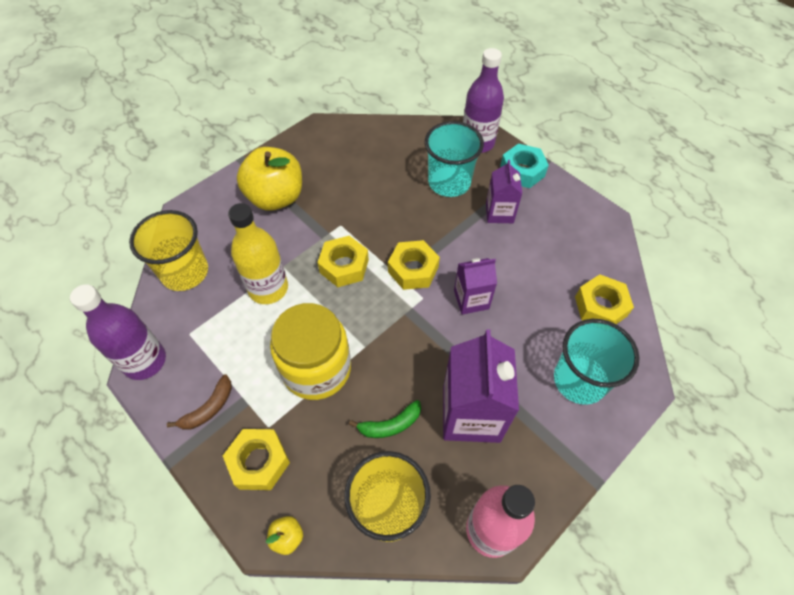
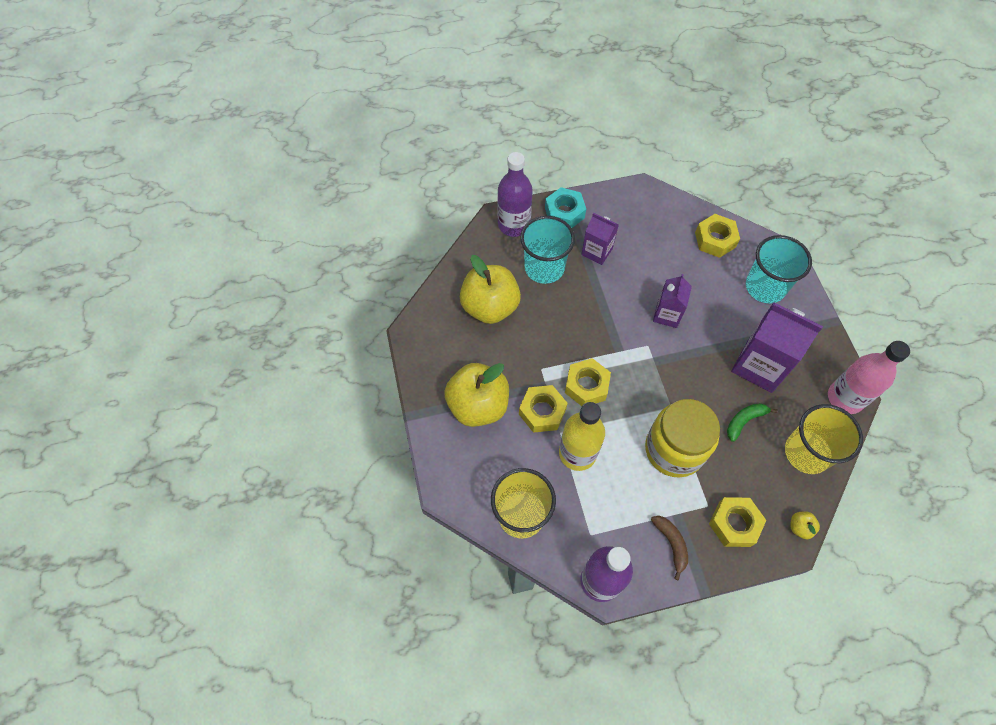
camera: 60 degrees left, 5 degrees up
(379, 163) = (490, 307): none -> yellow apple
(390, 425) = (744, 421): green banana -> green banana turned 135 degrees counterclockwise
(413, 269) = (618, 338): yellow nut -> yellow nut (542, 411)

